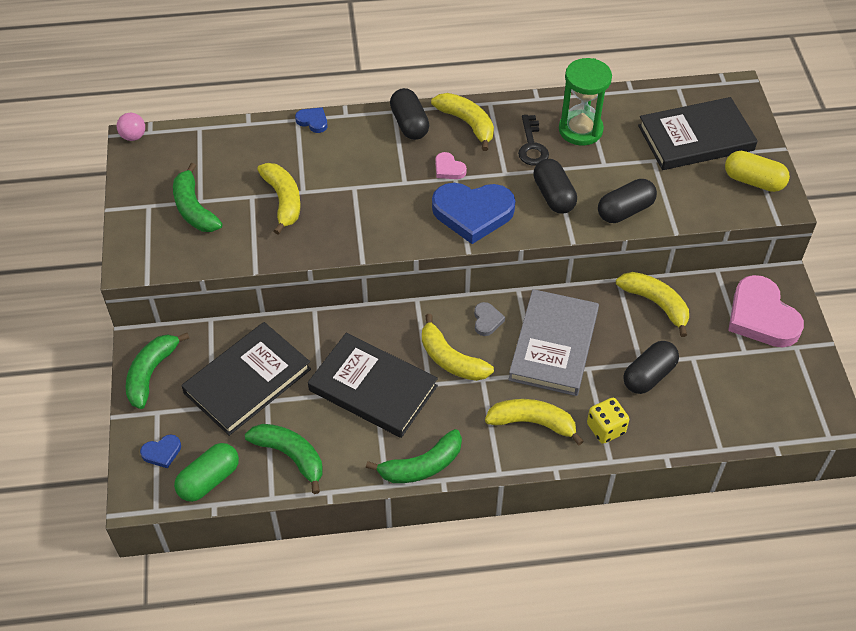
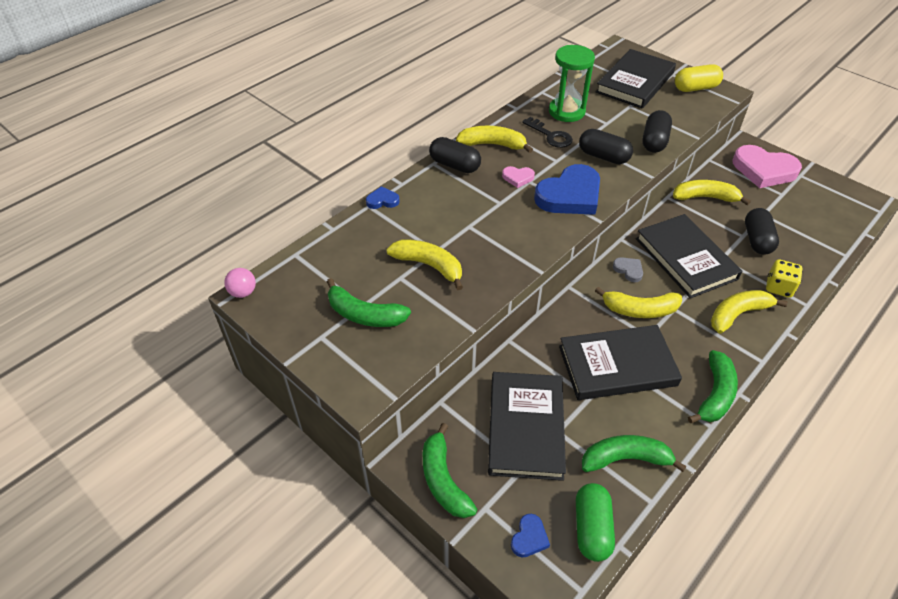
camera: 40 degrees left, 5 degrees down
(554, 345) = (685, 258): grey book -> black book

